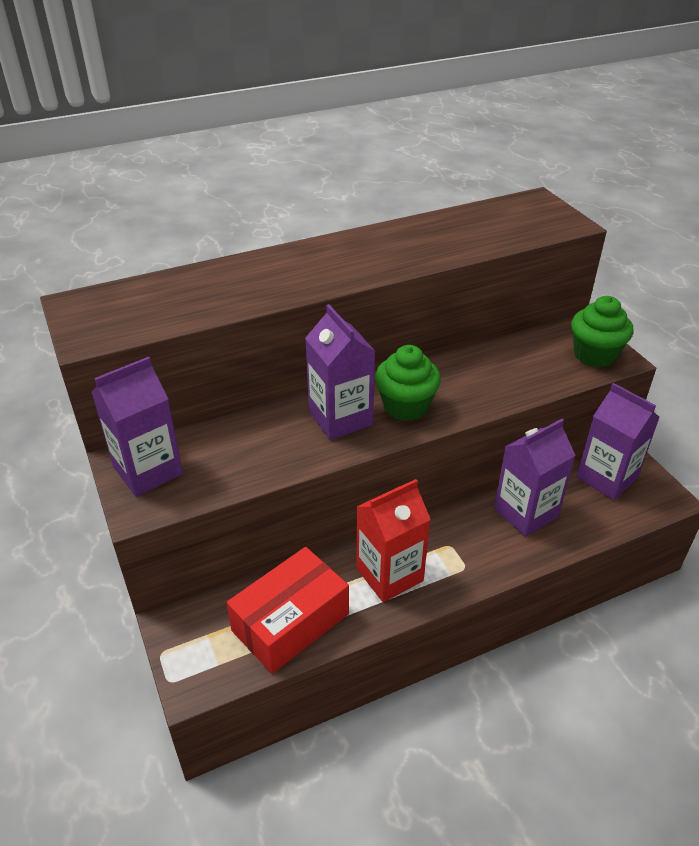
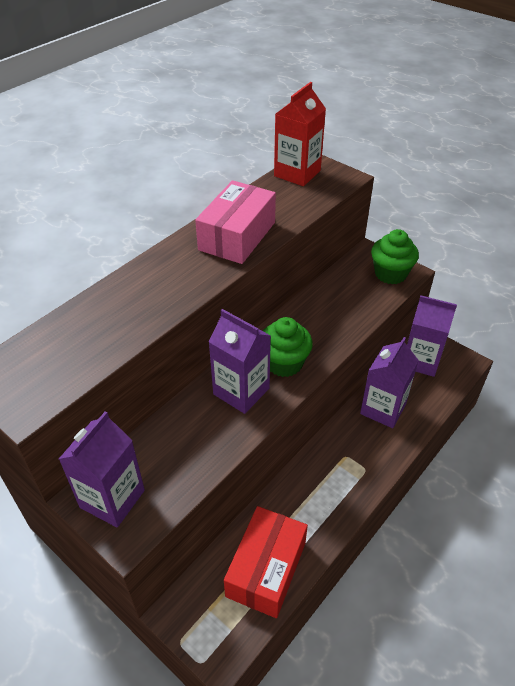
camera: 25 degrees left, 5 degrees up
(389, 574) = (316, 498): red carton -> red carton (297, 173)
(401, 249) = (237, 236): none -> pink box

